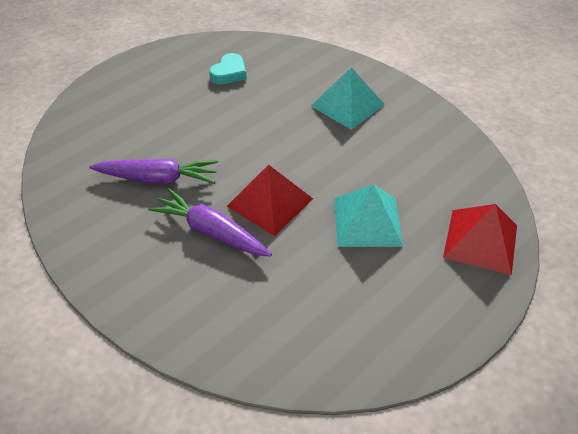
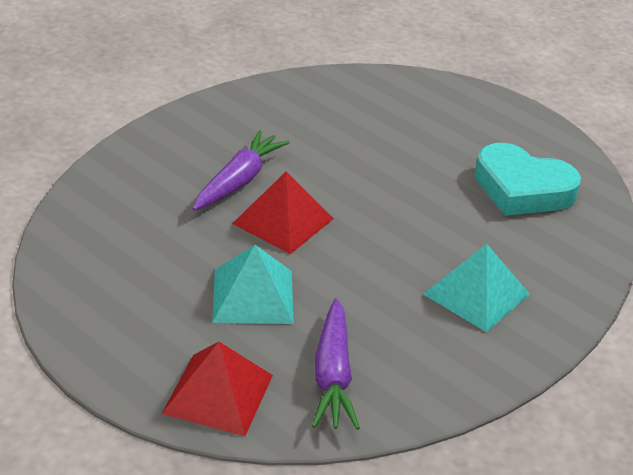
camera: 85 degrees right, 10 degrees down
(158, 179) = (316, 143): purple carrot -> purple carrot (332, 375)
(229, 73) = (522, 189): turquoise heart -> turquoise heart, size x1.81

